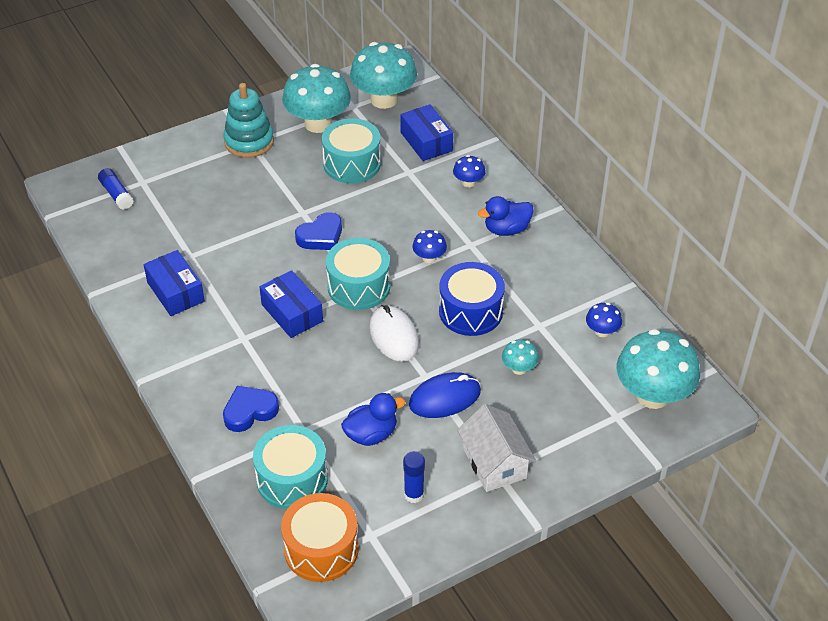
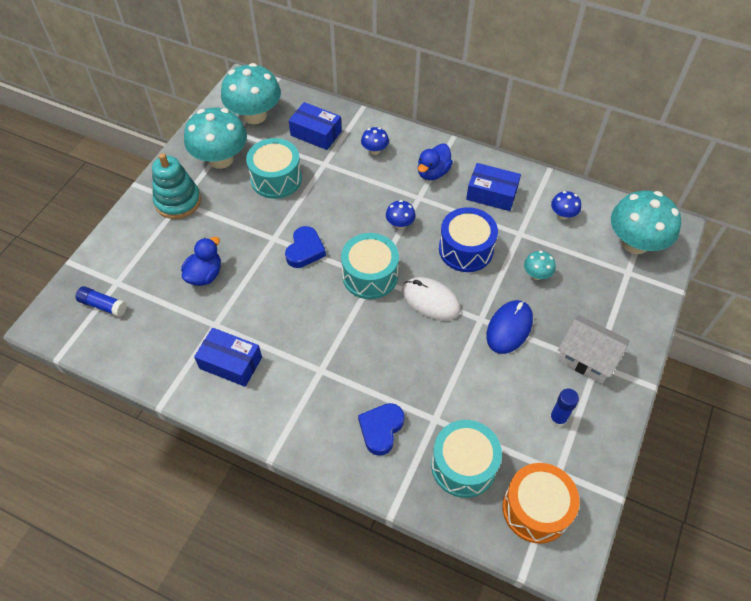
camera: 35 degrees left, 10 degrees up
(292, 313) = (339, 326): blue box -> blue box (491, 194)
(371, 434) = (486, 390): blue duck -> blue duck (205, 275)

